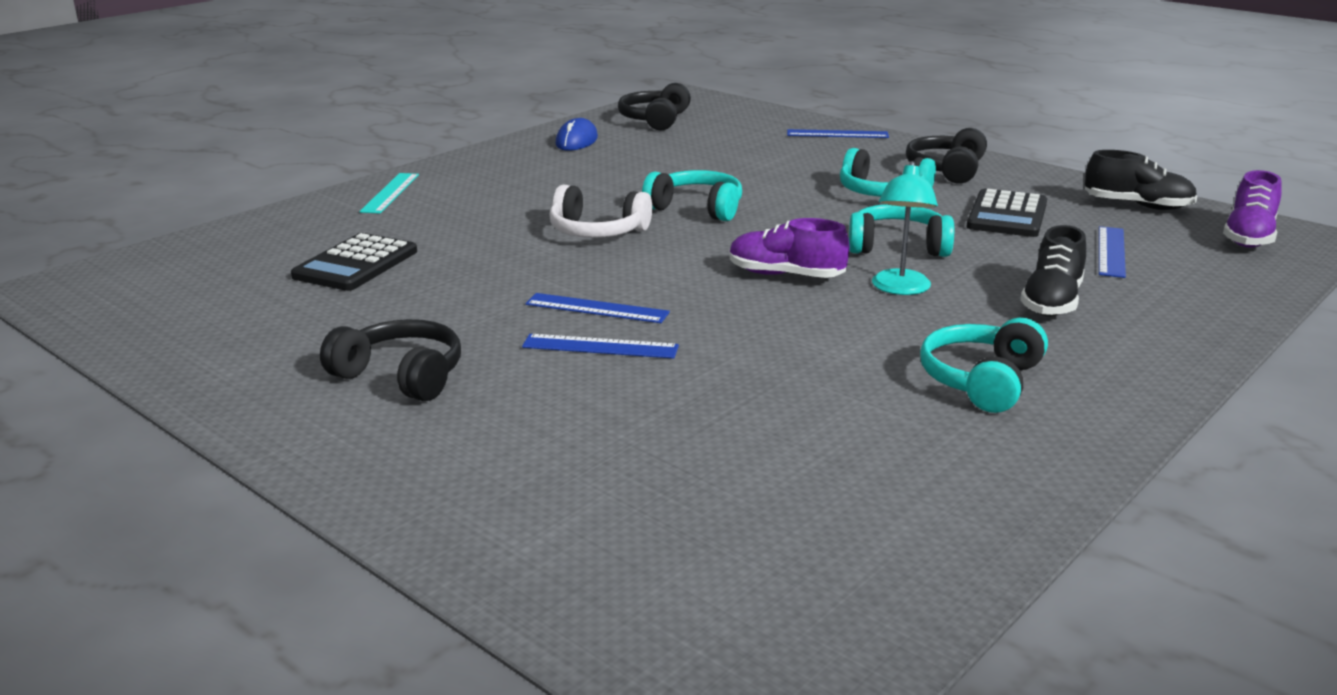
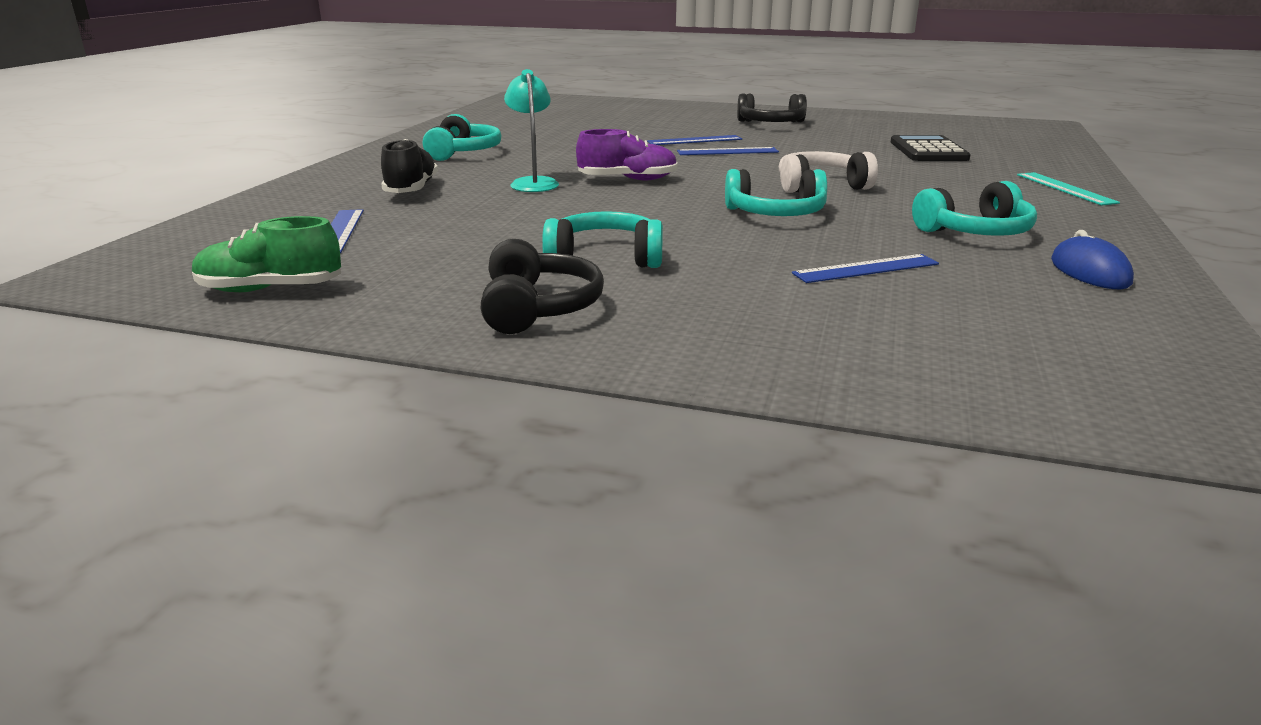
camera: 155 degrees right, 0 degrees up
(655, 120) = (1104, 335): black headphones -> none
(837, 134) = (768, 358): blue ruler -> blue ruler (866, 269)
(897, 246) = (552, 209): turquoise headphones -> turquoise headphones (976, 232)
(1007, 215) = (446, 252): black calculator -> none
(1137, 206) = (270, 289): black shoe -> green shoe
(1248, 237) = (161, 267): purple shoe -> none

